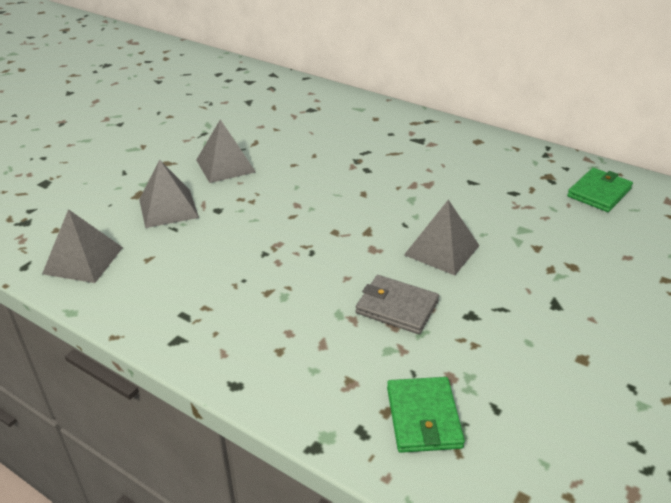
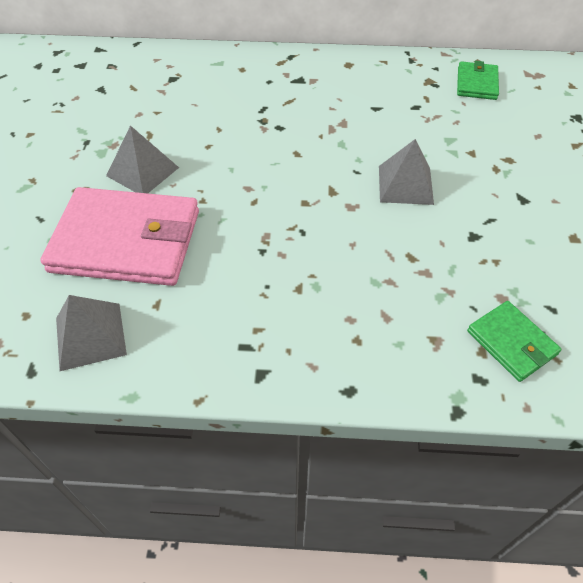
camera: 30 degrees left, 15 degrees up
(168, 208) = (126, 241): grey pyramid -> pink wallet
(396, 307) = (414, 254): grey wallet -> none

